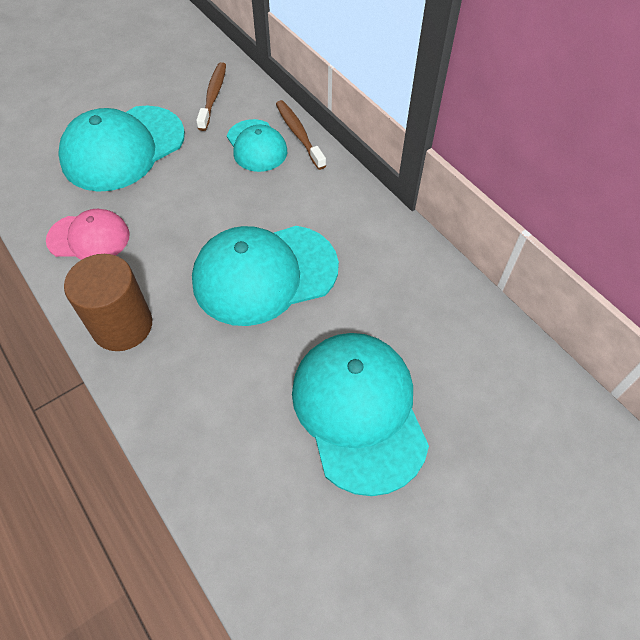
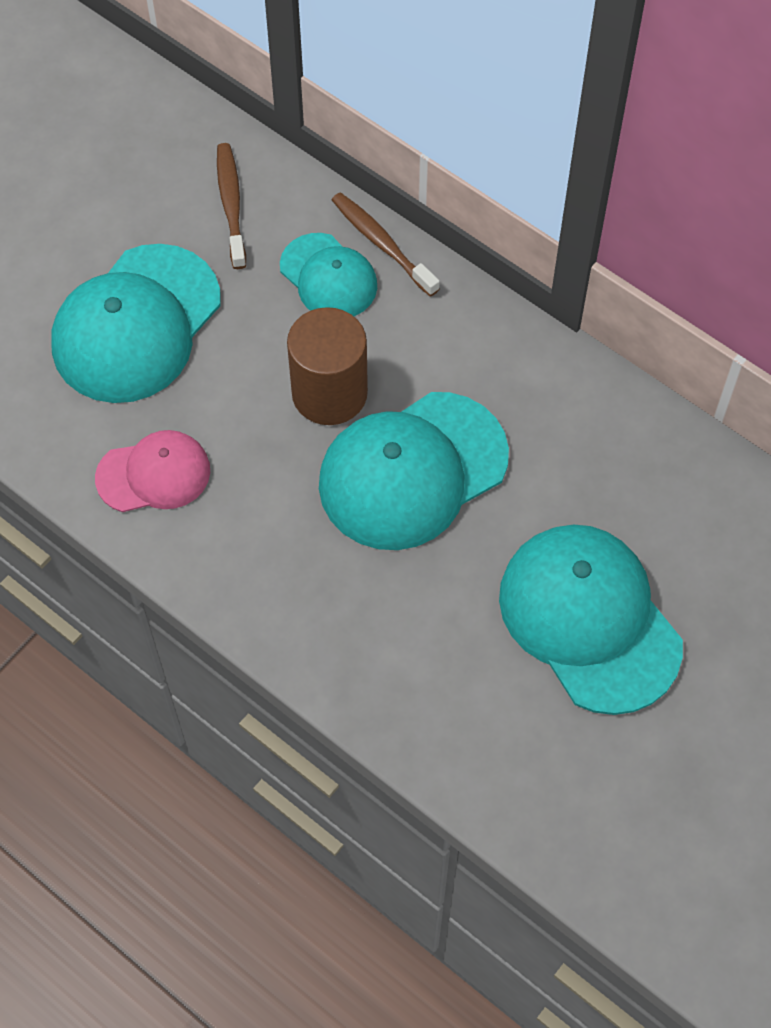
camera: 15 degrees left, 5 degrees up
(122, 325) = (256, 585): brown cylinder -> brown cylinder (329, 393)

